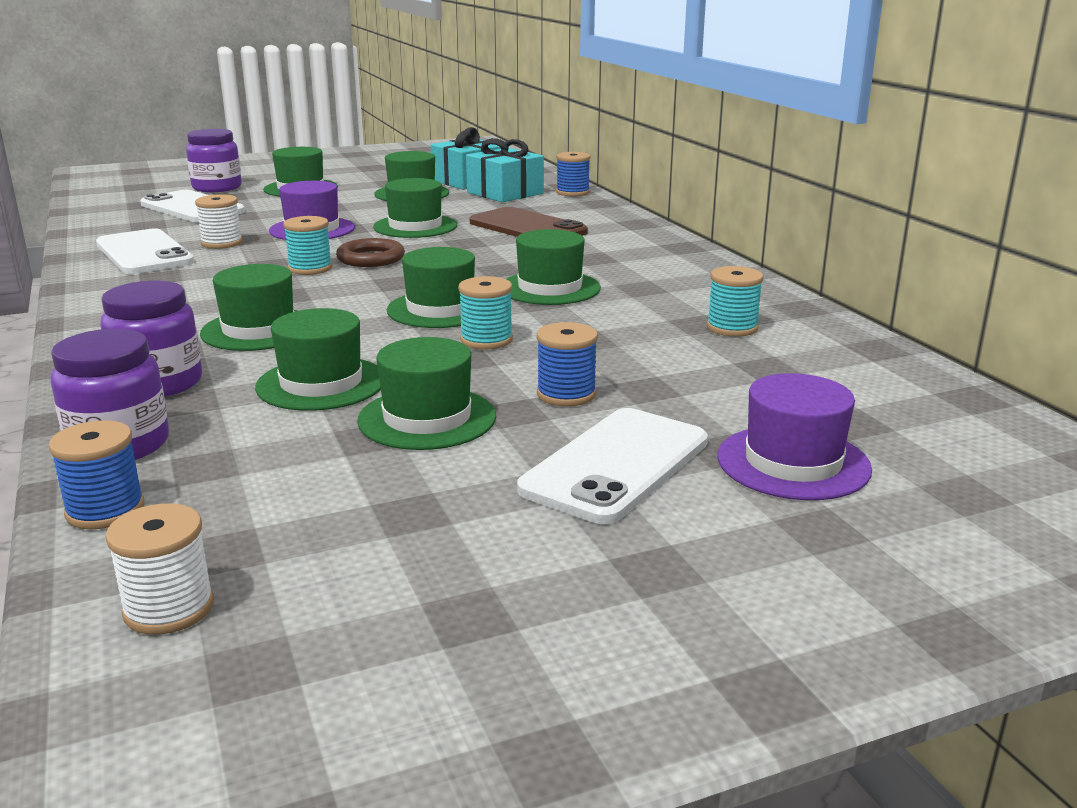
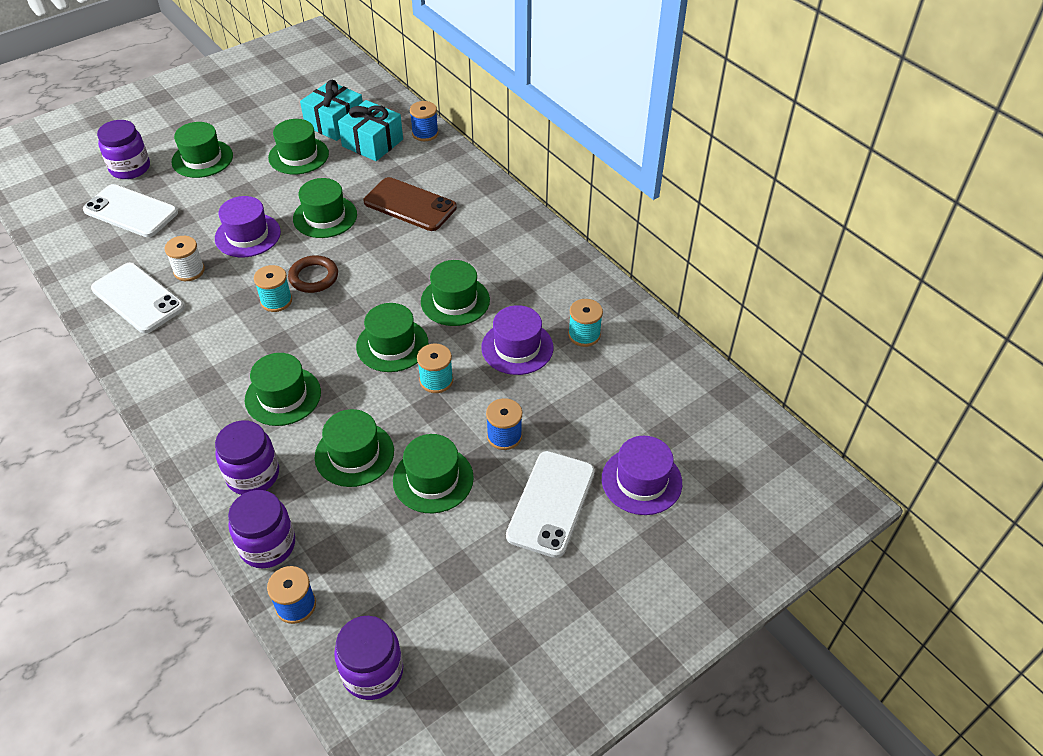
camera: 15 degrees left, 25 degrees up
(169, 608) = (372, 671): white spool -> purple jar
(623, 327) = (517, 347): none -> purple hat

